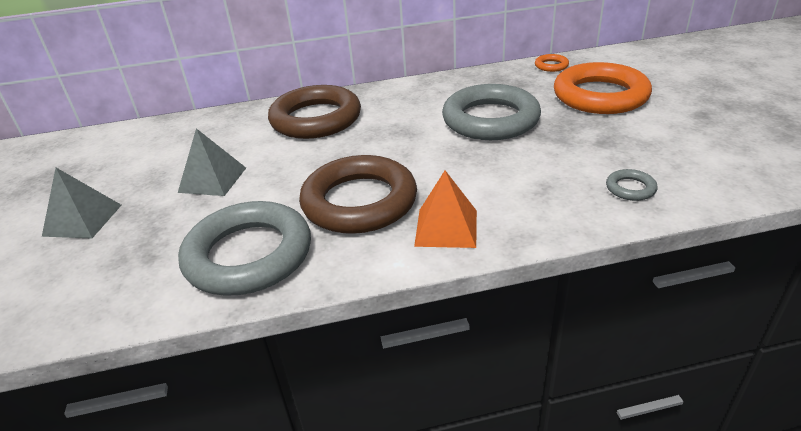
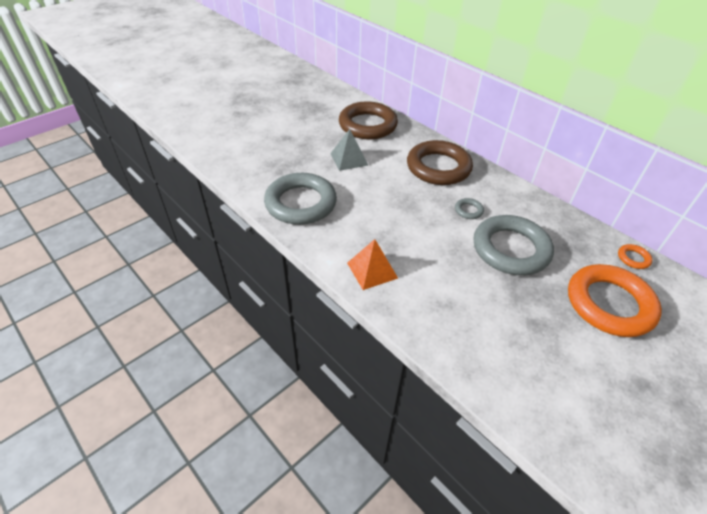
camera: 55 degrees right, 10 degrees up
(82, 220) = (290, 136): grey pyramid -> none
(359, 202) = (370, 224): brown ring -> brown ring (367, 125)
(630, 188) = (482, 353): grey ring -> grey ring (468, 210)

